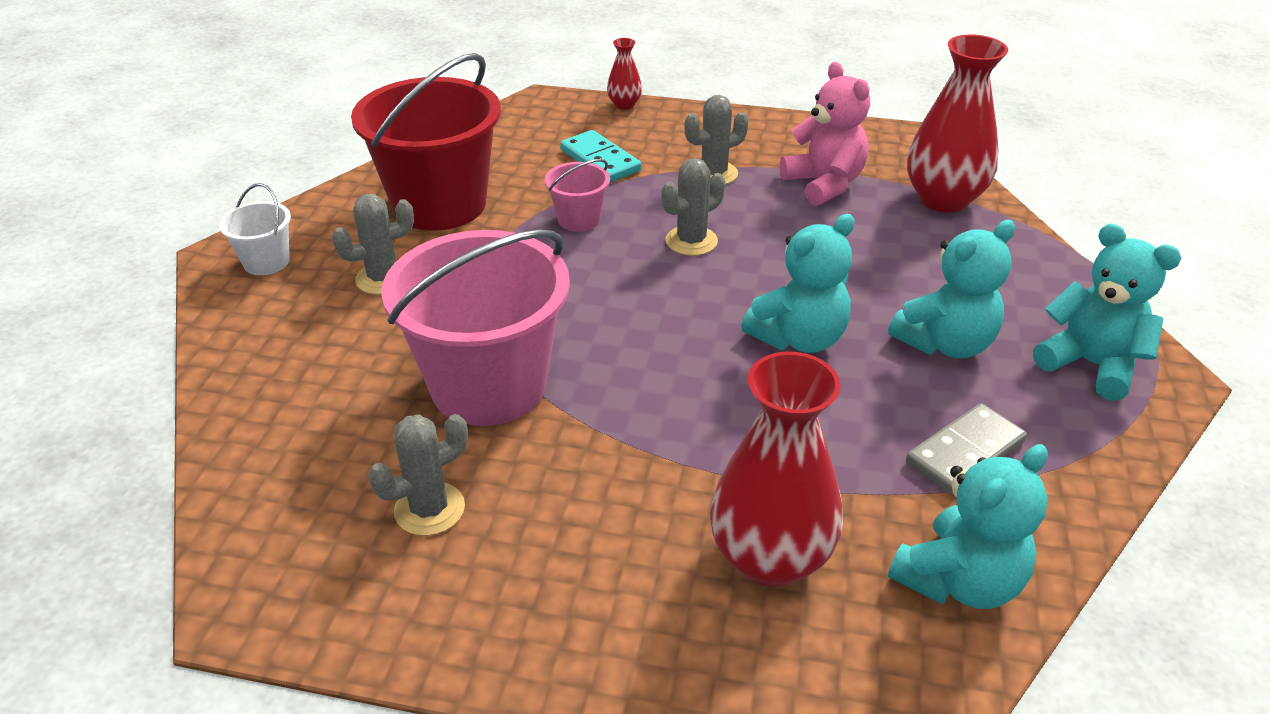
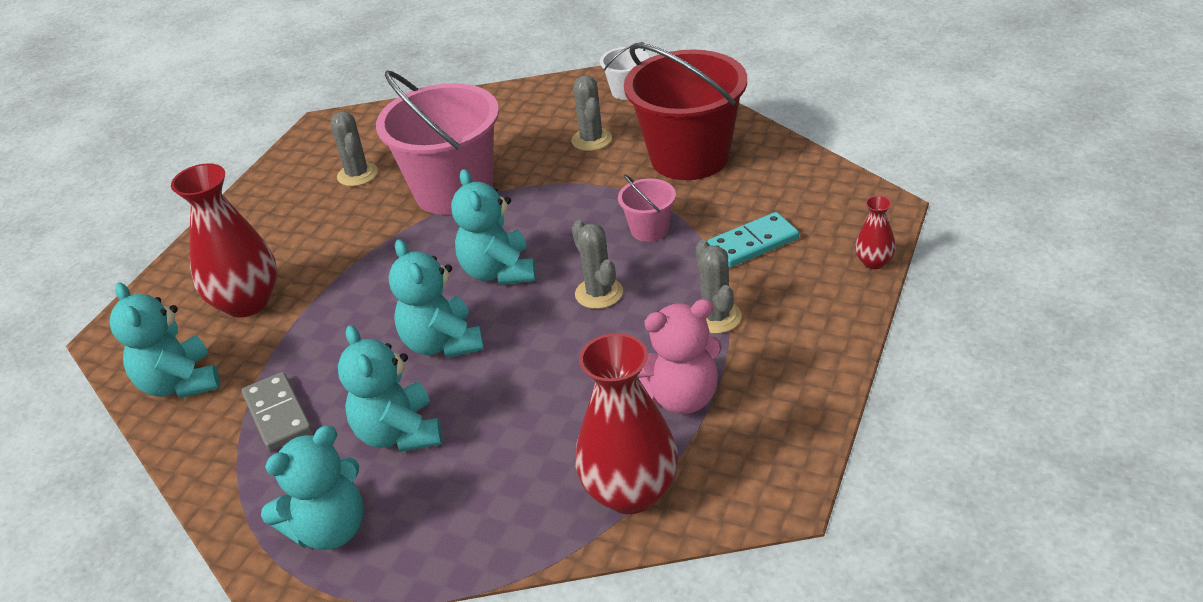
camera: 105 degrees right, 0 degrees up
(664, 316) = (499, 272): none -> turquoise teddy bear

